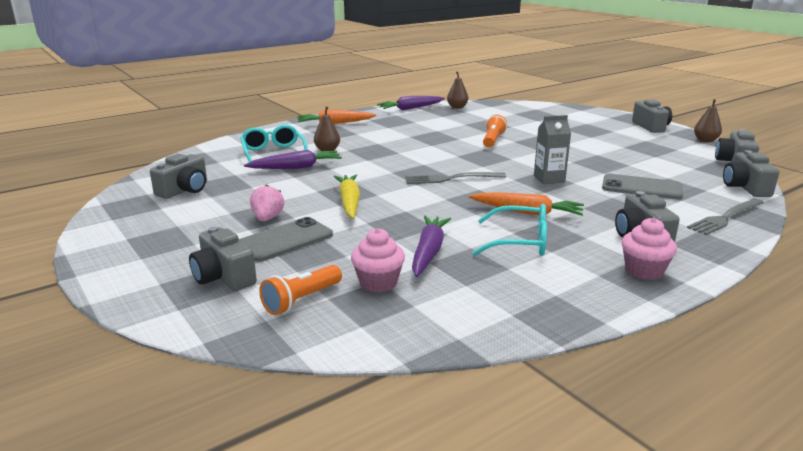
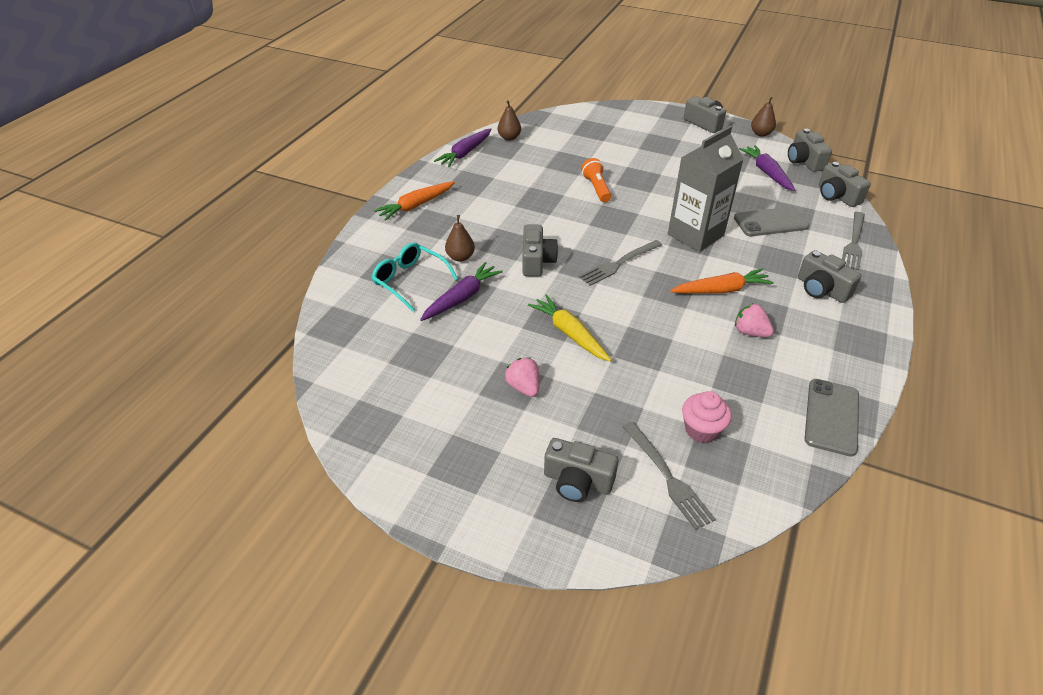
camera: 30 degrees left, 20 degrees up
(184, 190) = (392, 378): grey camera -> grey camera (537, 261)
(285, 240) = (573, 410): grey phone -> grey phone (831, 417)
(301, 300) = (668, 478): orange flashlight -> grey fork
(429, 252) = (700, 374): purple carrot -> purple carrot (766, 173)
(519, 242) = (750, 332): turquoise glasses -> pink strawberry
(549, 179) = (695, 235): grey carton -> grey carton, size x1.79
(644, 271) = (855, 331): pink cupcake -> none

